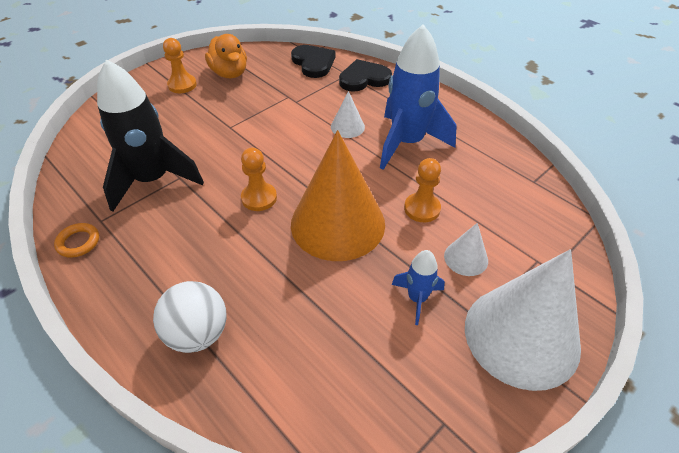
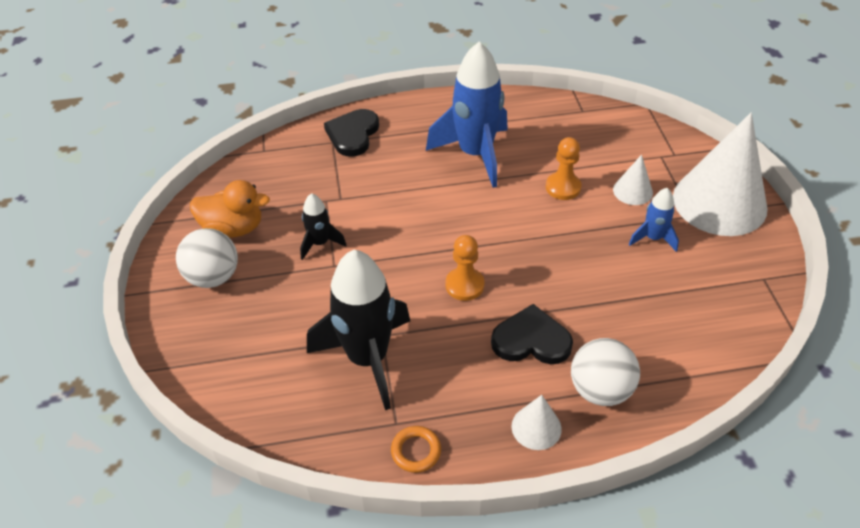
camera: 55 degrees left, 0 degrees up
(182, 85) = (213, 277): orange pawn -> white ball
(245, 112) = (320, 243): none -> black rocket
(313, 63) = (286, 156): black heart -> black heart (531, 340)
(337, 223) = (539, 246): orange cone -> none
(347, 127) = (417, 180): white cone -> white cone (536, 427)

